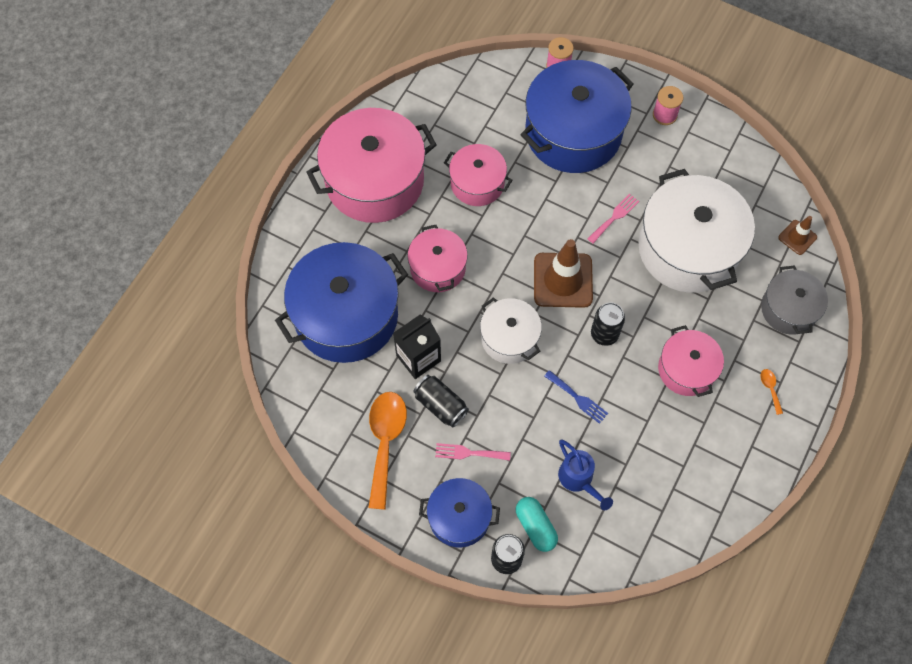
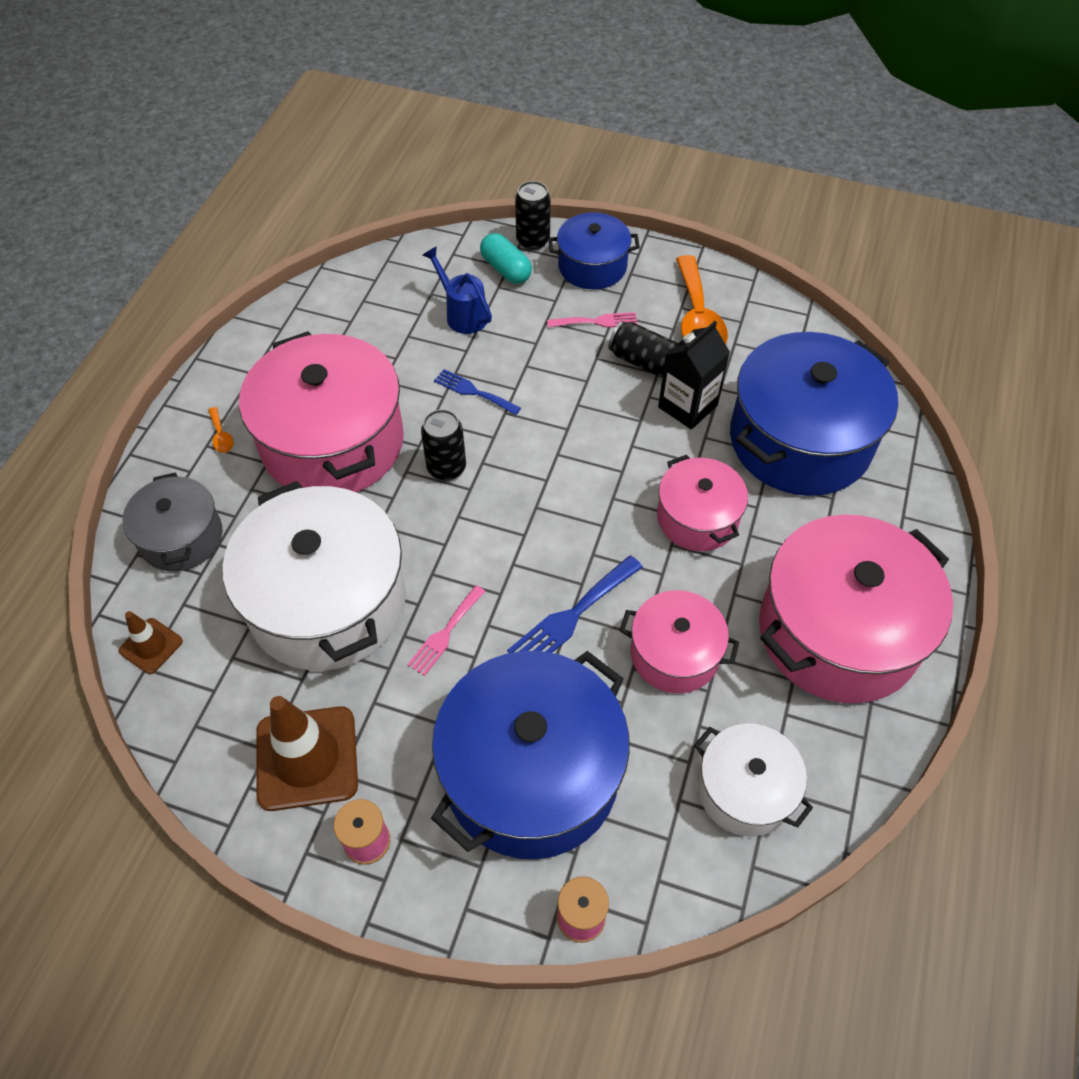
camera: 170 degrees right, 10 degrees down
(509, 338) = (575, 445): white pot -> white pot (745, 790)
(534, 215) = (572, 616): none -> blue fork
(563, 280) = (513, 528): brown traffic cone -> brown traffic cone (307, 758)
(686, 369) = (332, 442): pink pot -> pink pot, size x1.83

